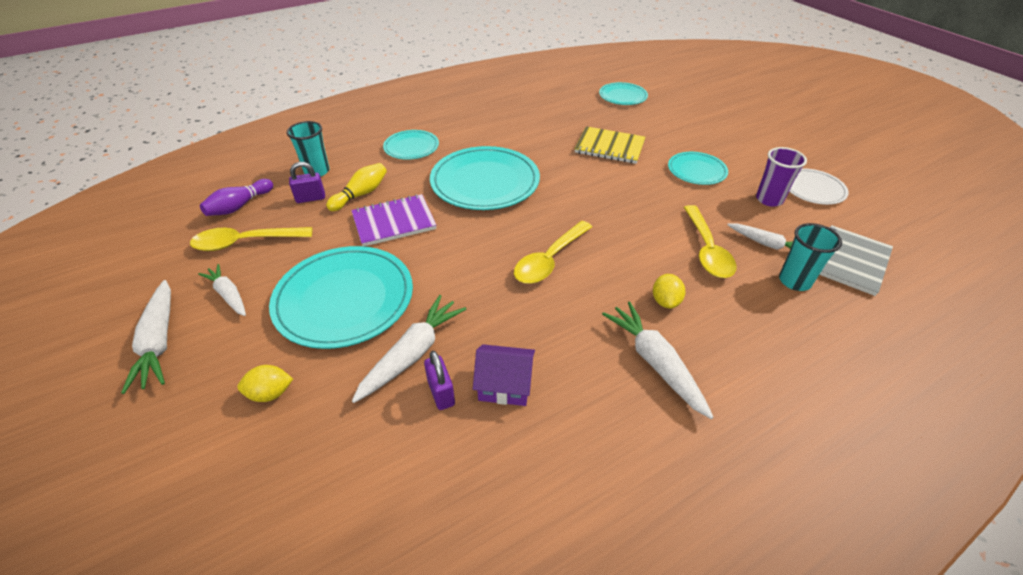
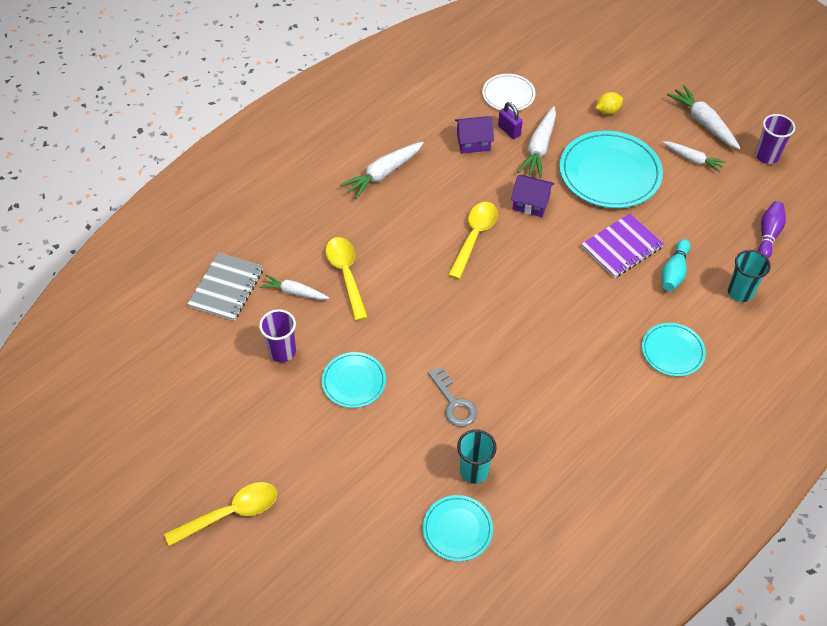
camera: 165 degrees right, 10 degrees up
(139, 280) = (766, 156): none -> purple cup
(245, 242) = (725, 201): yellow spoon -> yellow spoon (230, 513)
(310, 198) = (715, 257): purple padlock -> none
(361, 194) = (674, 272): yellow bowling pin -> turquoise bowling pin
(465, 283) = (531, 203): none -> purple house
(485, 182) = (567, 314): turquoise plate -> none
(609, 147) = (454, 403): yellow notebook -> grey key
(654, 362) = (383, 174): white carrot -> white carrot turned 90 degrees clockwise
(665, 301) = (378, 219): yellow lemon -> none
(794, 281) = (278, 258): turquoise cup -> turquoise cup (474, 471)
(813, 189) = (234, 378): white plate -> white plate (508, 95)

